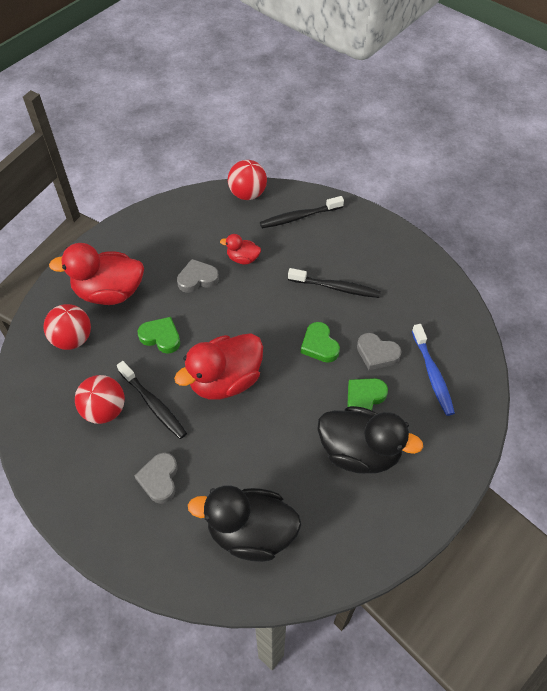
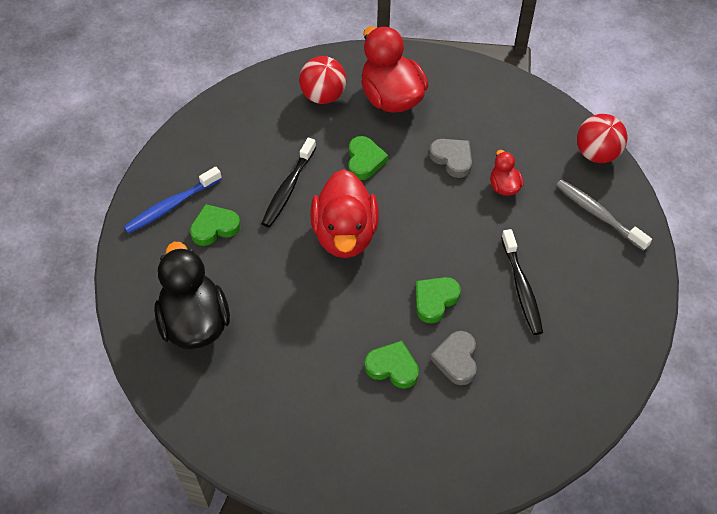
camera: 65 degrees right, 0 degrees up
(104, 410) = (262, 155): red ball -> none
(159, 479) = (214, 227): grey heart -> green heart
(225, 380) = (345, 234): red duck -> red duck turned 120 degrees counterclockwise
(299, 217) = (598, 214): black toothbrush -> grey toothbrush
(359, 452) = (325, 385): black duck -> none
(432, 374) = (461, 426): blue toothbrush -> blue toothbrush (171, 206)

